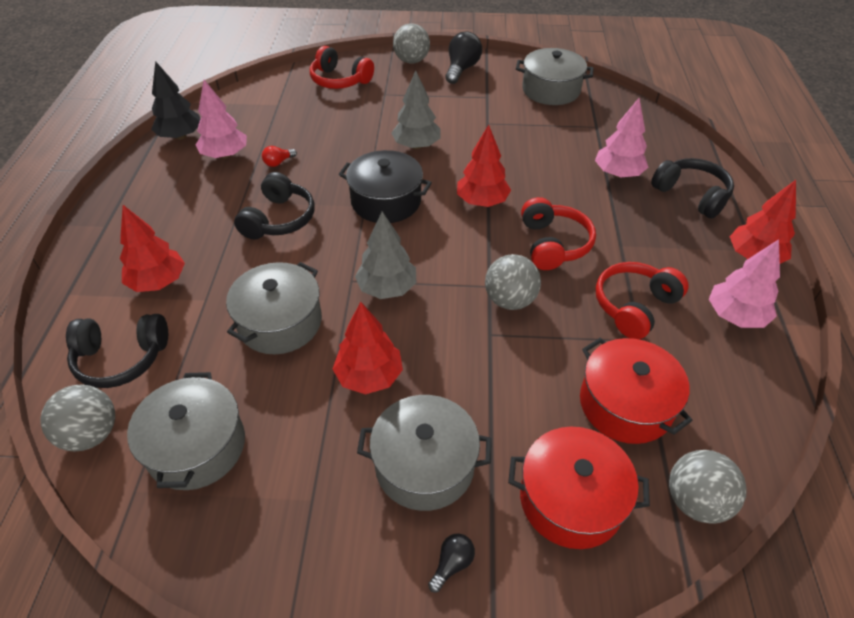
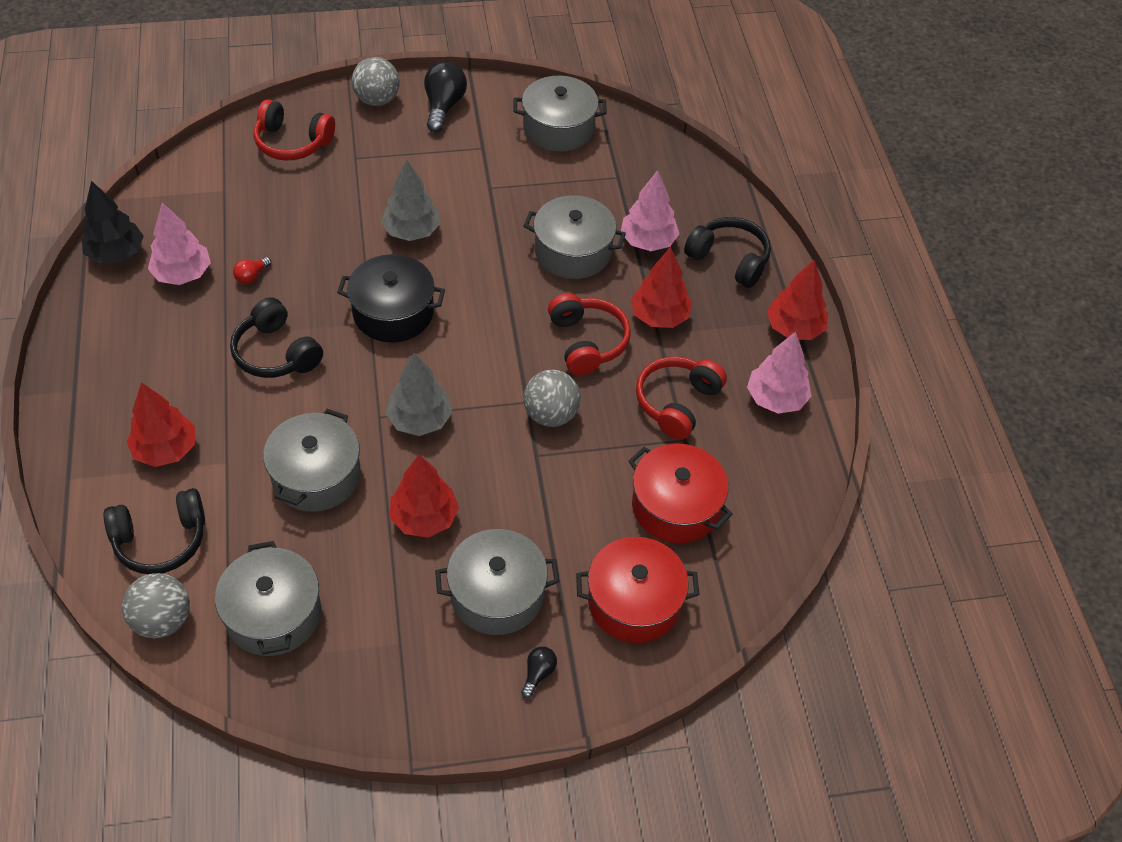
camera: 15 degrees left, 5 degrees up
(279, 219) = (276, 353): black headphones -> black headphones turned 135 degrees clockwise
(482, 201) = (502, 298): red tree -> red tree (659, 316)
(550, 174) = (573, 251): none -> grey pot
(695, 501) = (742, 584): grey ball -> none

